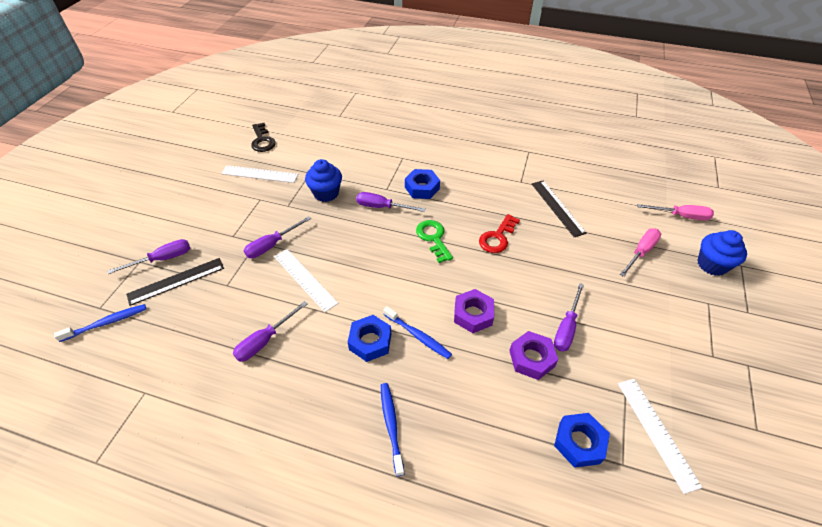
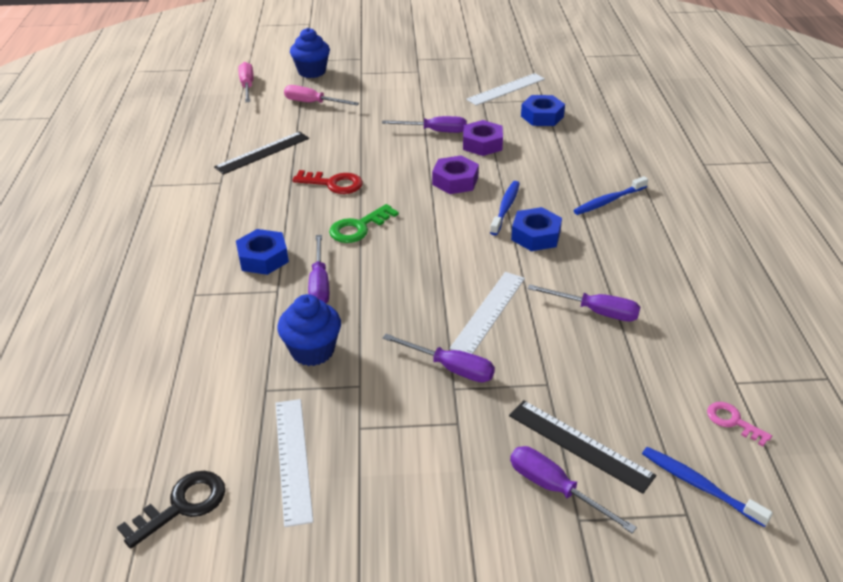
camera: 110 degrees left, 10 degrees down
(122, 368) = (733, 421): none -> pink key

